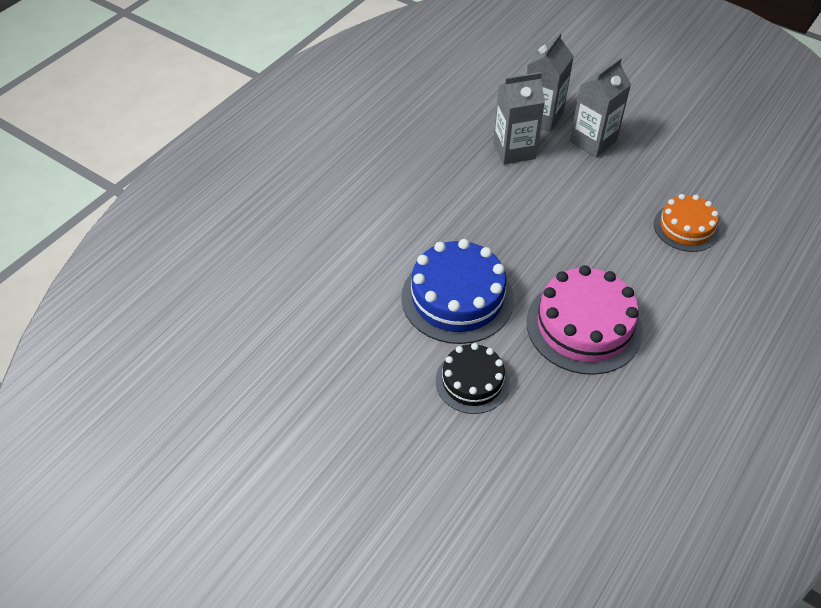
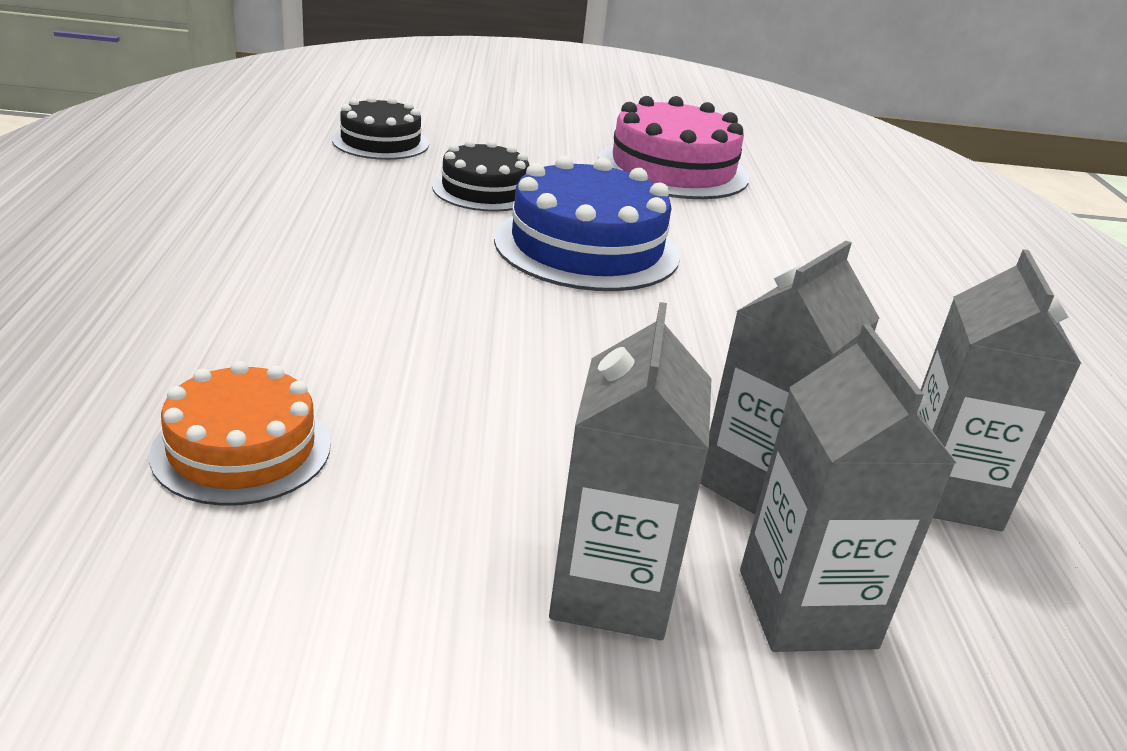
camera: 140 degrees right, 20 degrees down
(453, 125) = (946, 493): none -> grey carton
(504, 485) = (380, 142): none -> black cake
(584, 326) = (376, 260): pink cake -> pink cake (672, 169)

